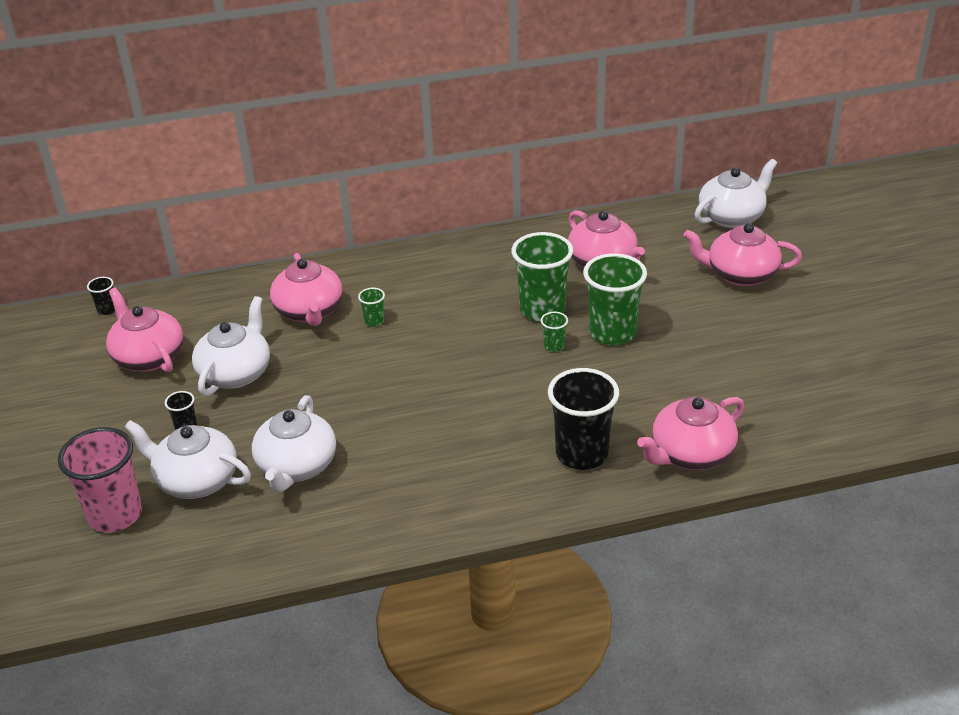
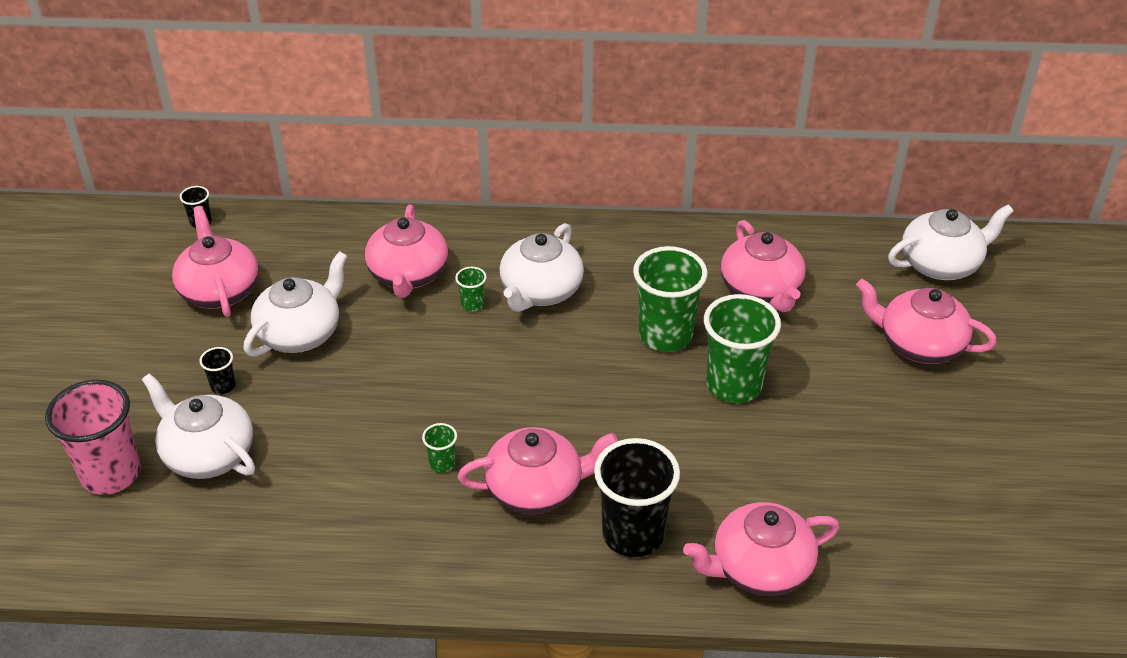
camera: 15 degrees right, 5 degrees up
(296, 466) = (317, 465): white teapot -> white teapot (540, 291)
(488, 440) = (536, 489): none -> pink teapot
(554, 346) = (659, 386): green cup -> green cup (442, 463)

